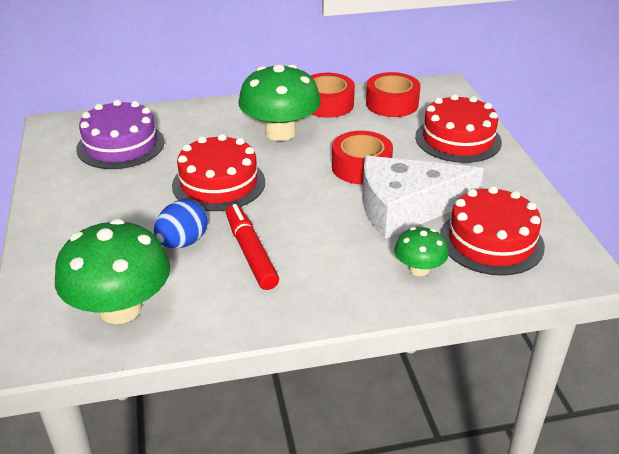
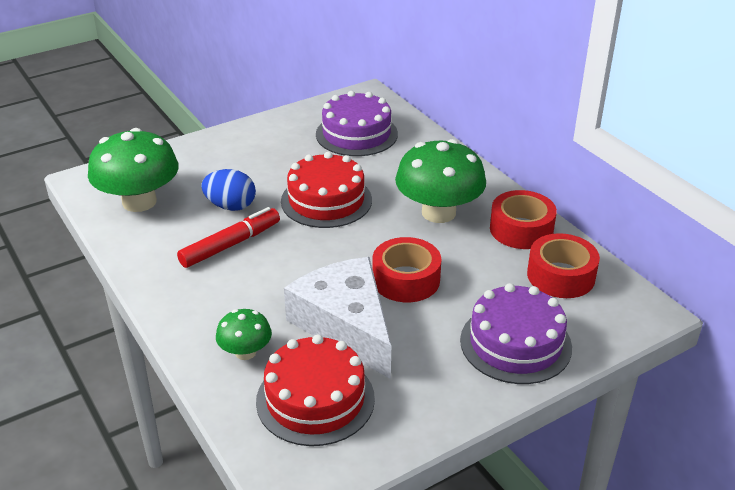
camera: 70 degrees right, 0 degrees up
(458, 139) = (515, 343): red cake -> purple cake

